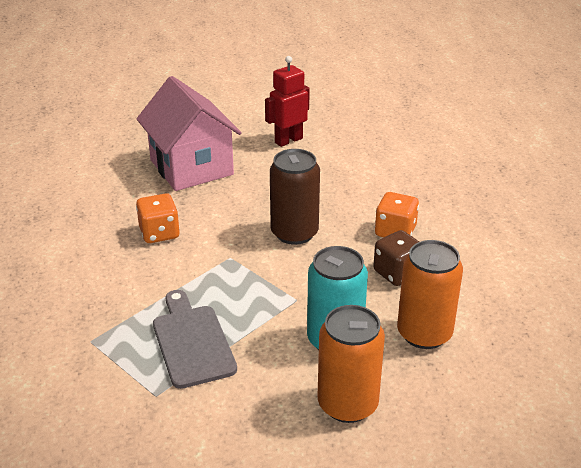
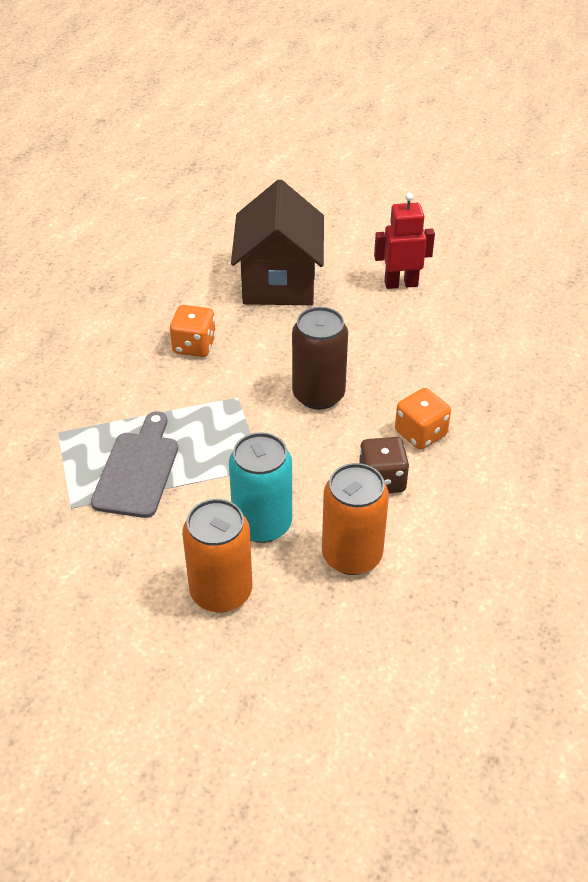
camera: 30 degrees right, 10 degrees up
(191, 167) = (279, 282): pink house -> brown house

